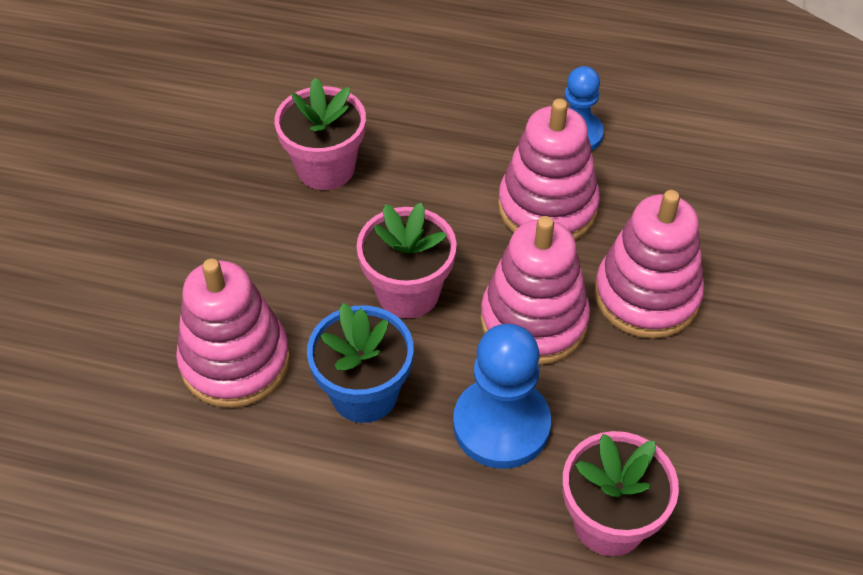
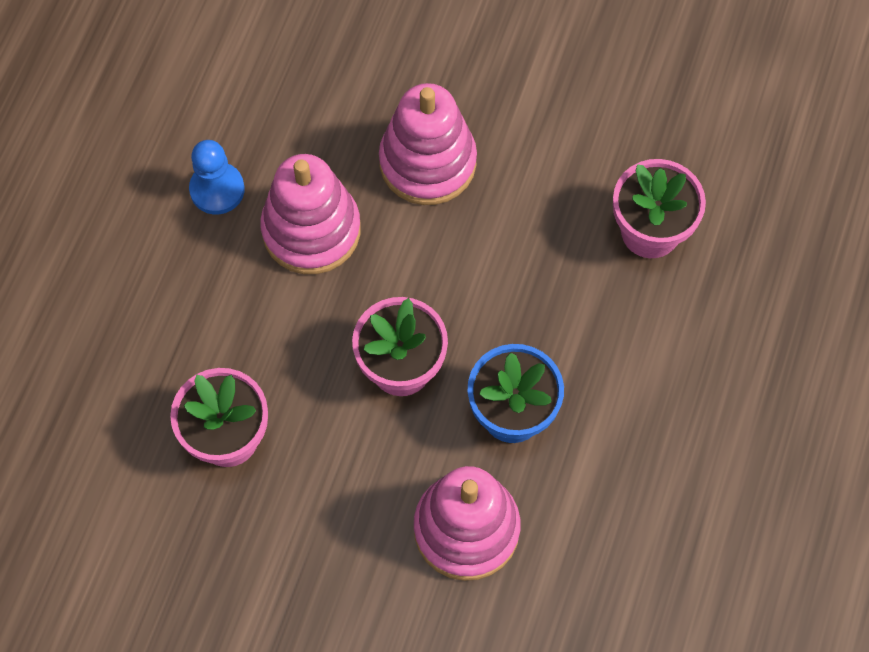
camera: 85 degrees left, 15 degrees up
(501, 425) = (554, 301): blue pawn -> none
(534, 321) = (446, 260): pink stacking toy -> none

